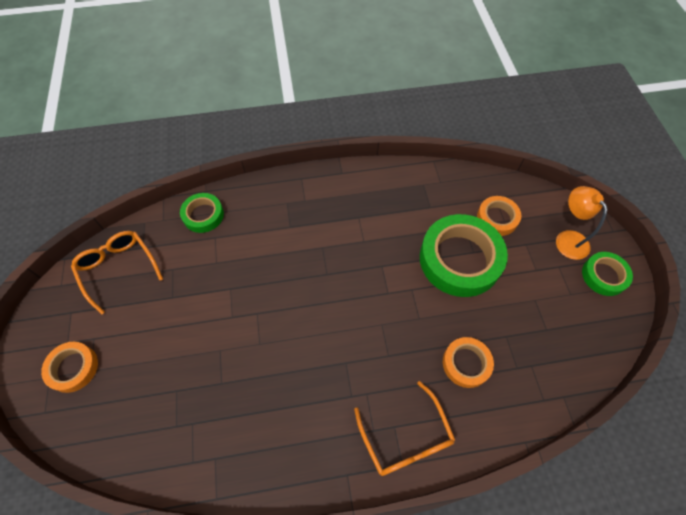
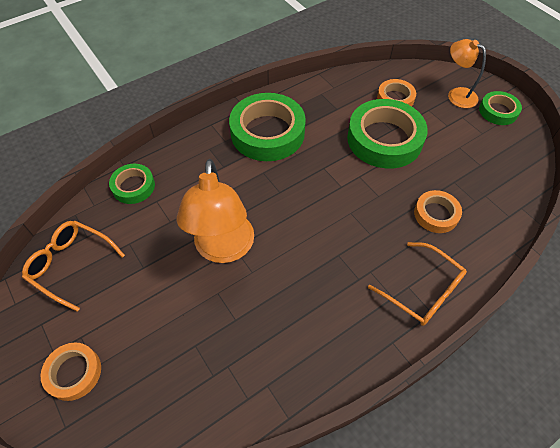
camera: 25 degrees left, 5 degrees down
(246, 310) = (223, 249): none -> orange lamp
(348, 207) = (267, 132): none -> green tape

